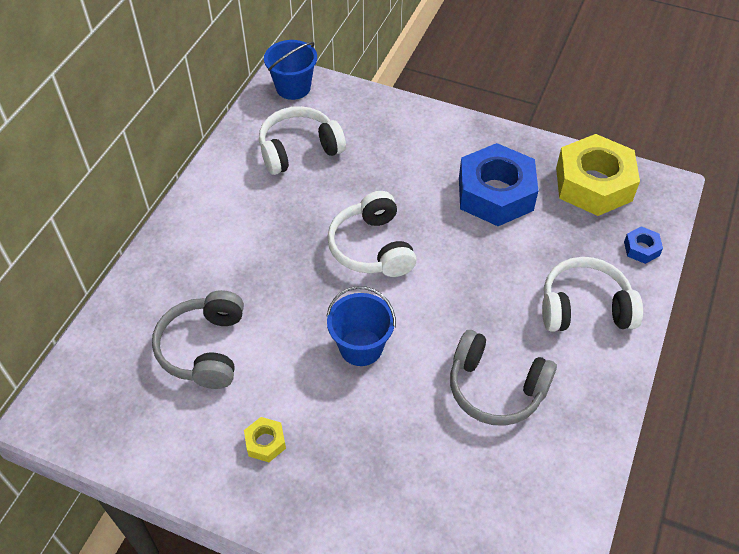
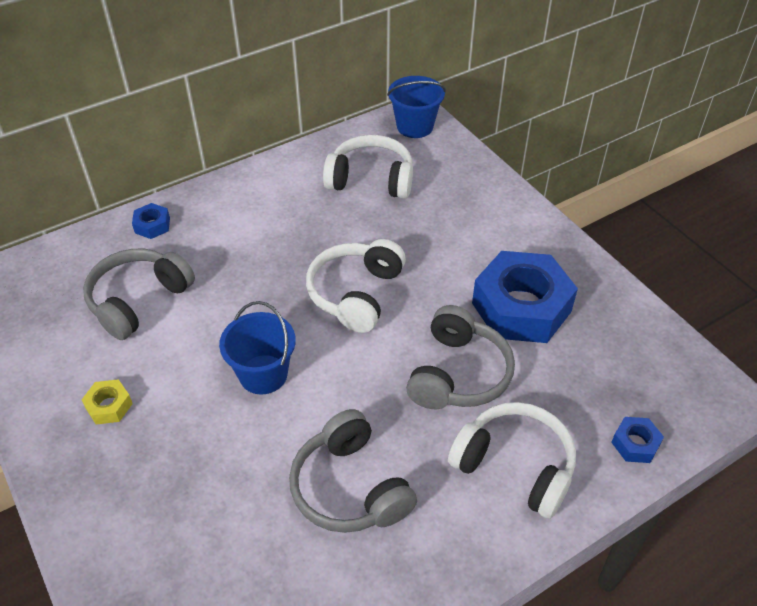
camera: 35 degrees right, 5 degrees down
(152, 281) = (152, 225): none -> blue nut
(496, 266) = (458, 374): none -> grey headphones
(593, 184) = (638, 351): yellow nut -> none

